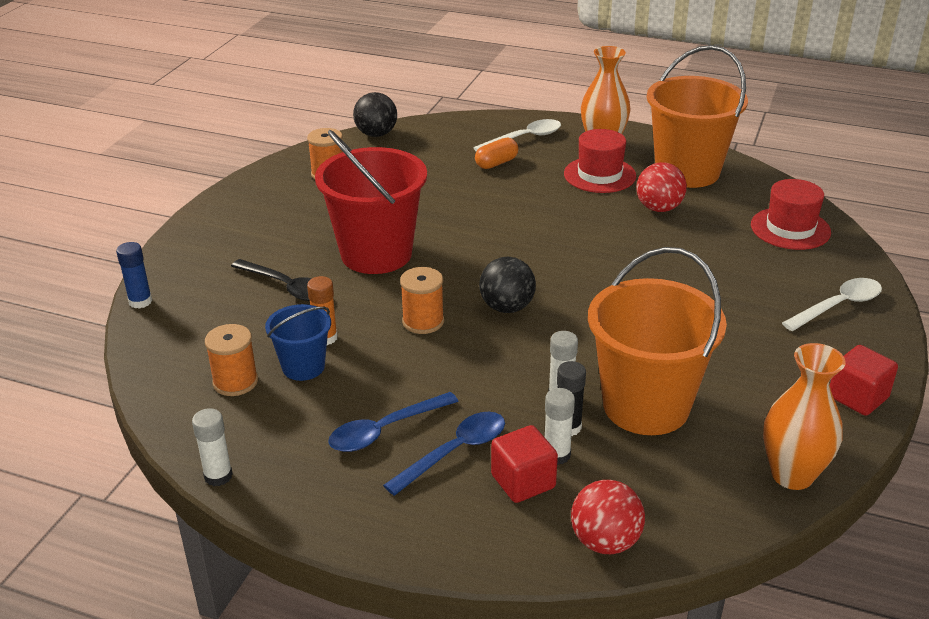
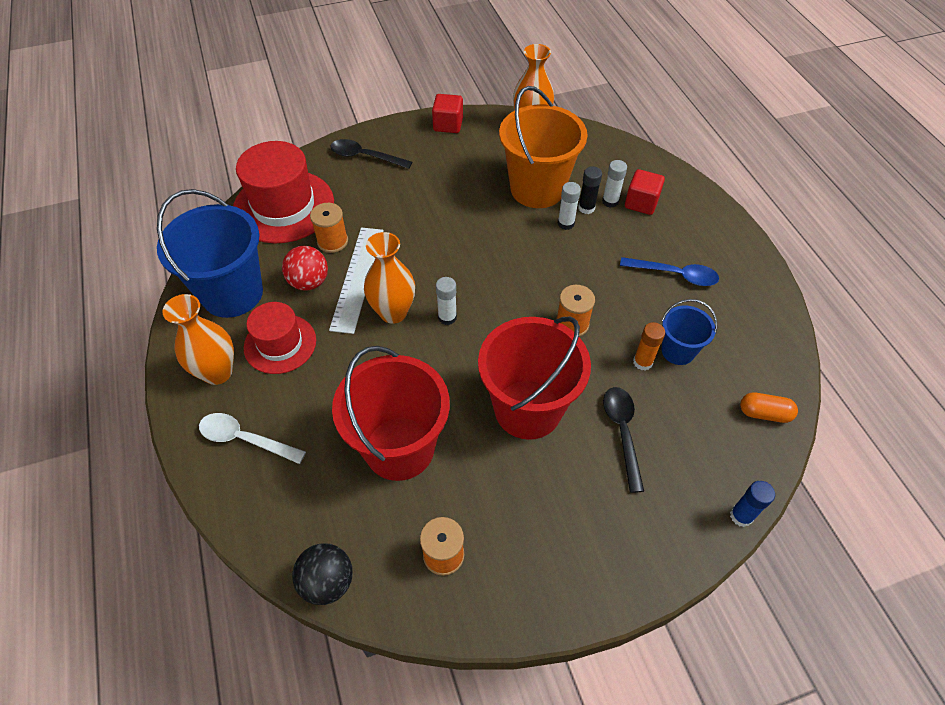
camera: 130 degrees left, 20 degrees up
(218, 476) = (788, 318): white glue stick -> white glue stick (447, 317)
(235, 382) = (729, 374): orange spool -> orange spool (332, 241)
(429, 188) = (399, 448): none -> red bucket
(455, 452) = (654, 238): blue spoon -> none
(496, 163) = (313, 428): orange capsule -> orange capsule (764, 413)
(507, 307) = (513, 292): black ball -> none
(567, 234) = (393, 312): none -> orange vase
(605, 541) = (641, 160): red ball -> none
(634, 232) = (357, 278): none -> white ruler
(687, 172) = (232, 293): orange bucket -> blue bucket
(790, 228) = (283, 206): red hat -> red hat, size x1.62
(838, 306) = (365, 156): white spoon -> black spoon

